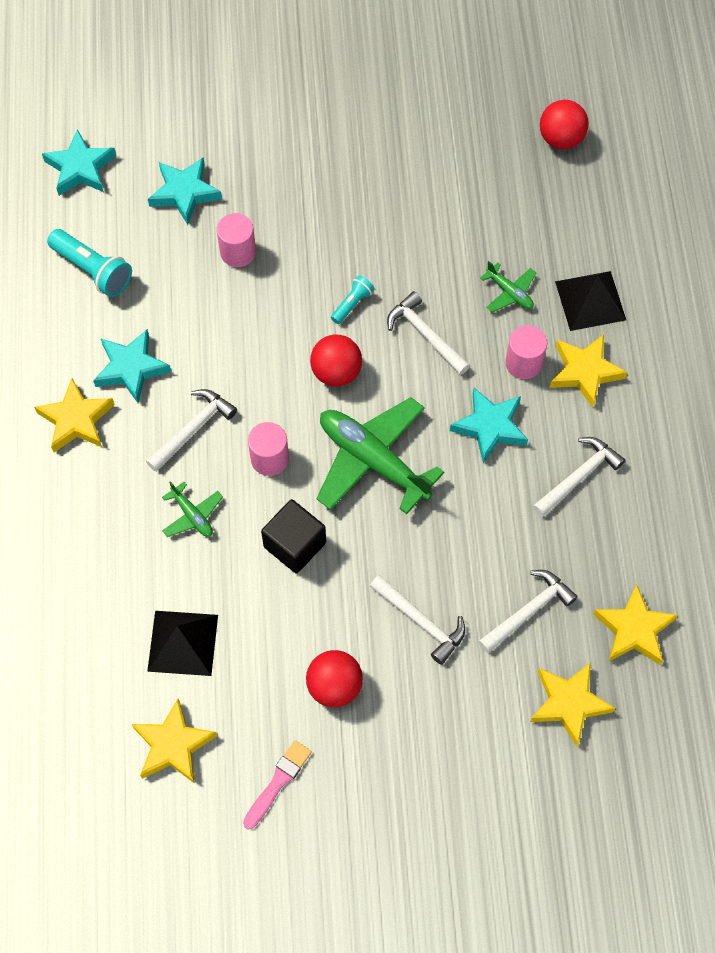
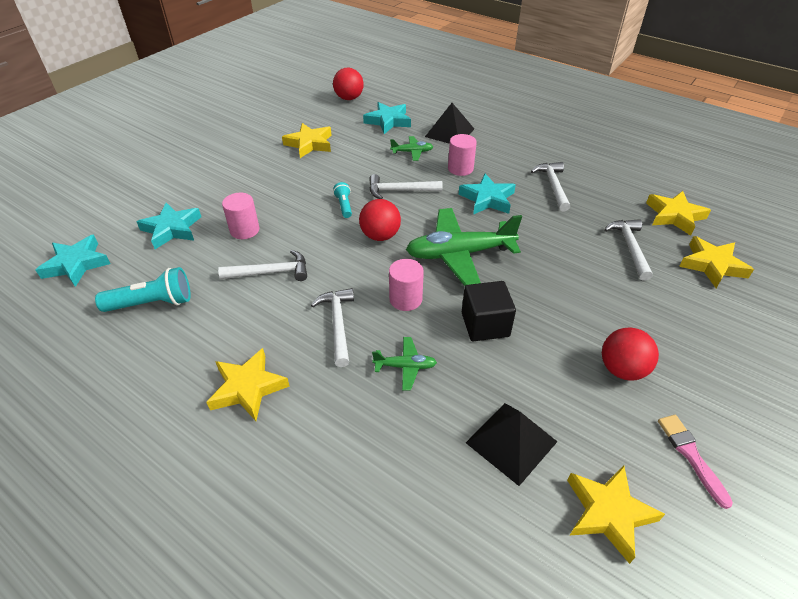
camera: 50 degrees left, 20 degrees down
(131, 368) = (250, 329): turquoise star -> turquoise star (388, 121)
(421, 622) = (601, 297): white hammer -> white hammer (271, 272)
(584, 372) = (489, 153): yellow star -> yellow star (309, 144)

